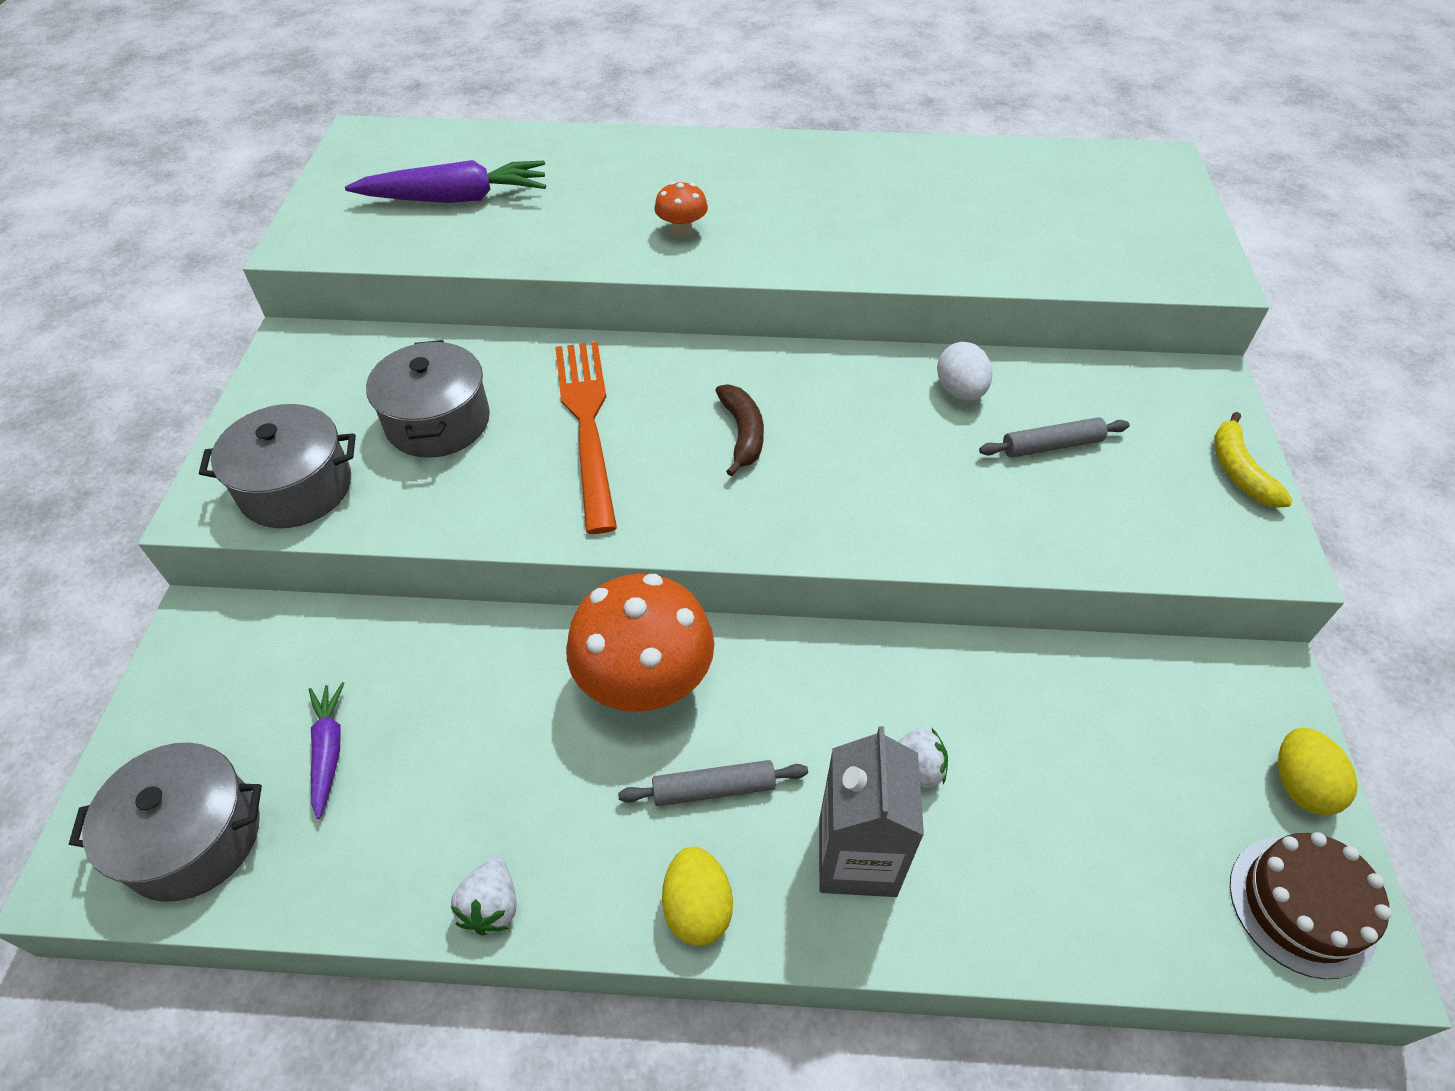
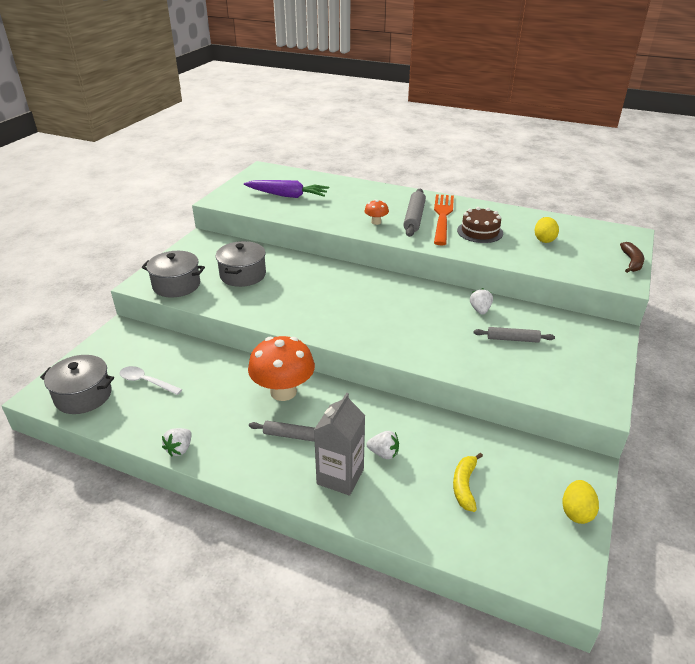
camera: 20 degrees right, 15 degrees down
(329, 750) = (146, 382): purple carrot -> white spoon
(586, 422) = (303, 287): orange fork -> orange fork (442, 216)
(697, 907) = (261, 474): yellow egg -> yellow egg (544, 240)
(742, 434) = (368, 305): brown banana -> brown banana (631, 262)
(754, 205) = (414, 218): none -> grey rolling pin
(960, 391) = (480, 310): white egg -> white strawberry
(1239, 471) = (605, 369): yellow banana -> yellow banana (464, 485)
(1302, 905) = (547, 558): brown cake -> brown cake (480, 232)

